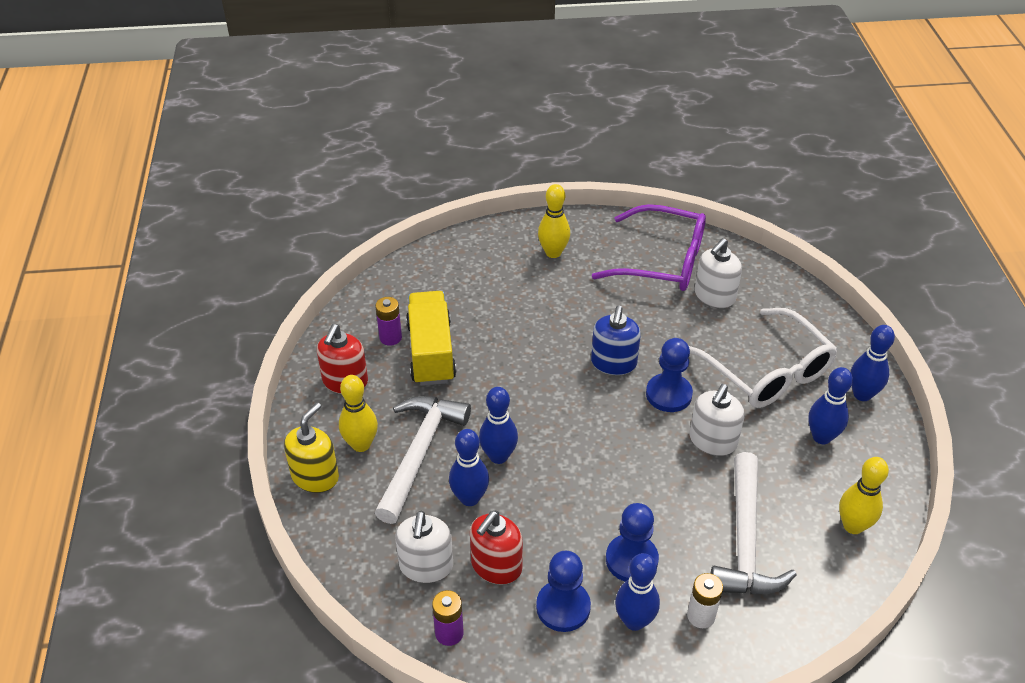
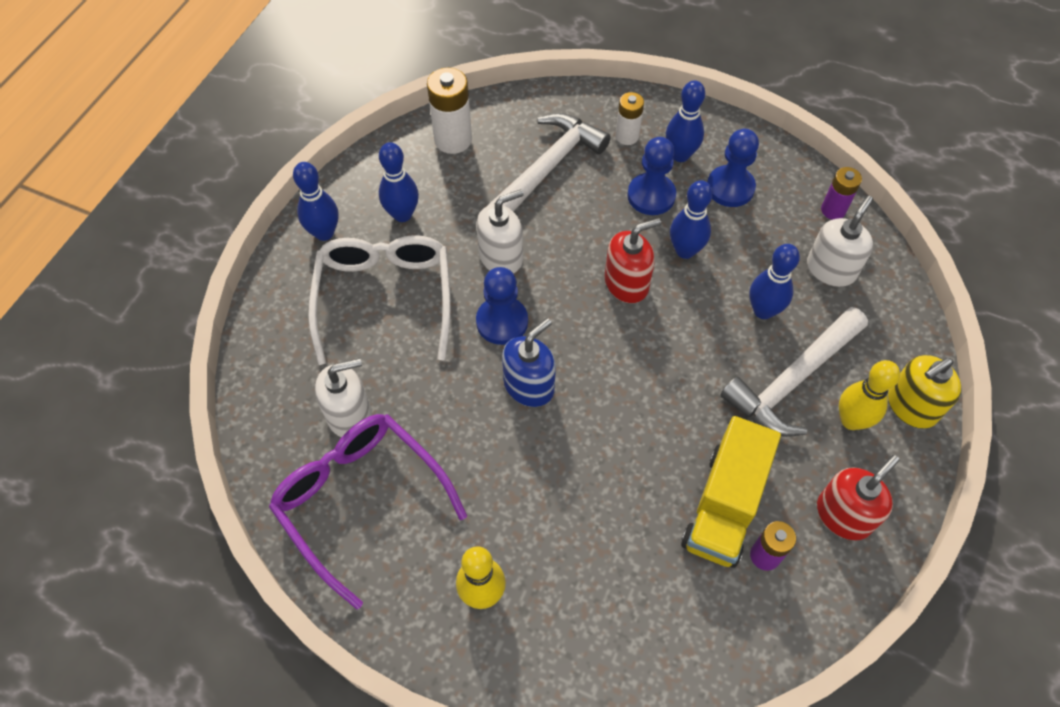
camera: 150 degrees left, 15 degrees up
(496, 566) = (769, 242): red soap dispenser -> red soap dispenser (626, 283)
(498, 456) = (714, 339): blue bowling pin -> blue bowling pin (685, 250)
(853, 526) = (453, 140): yellow bowling pin -> white battery

